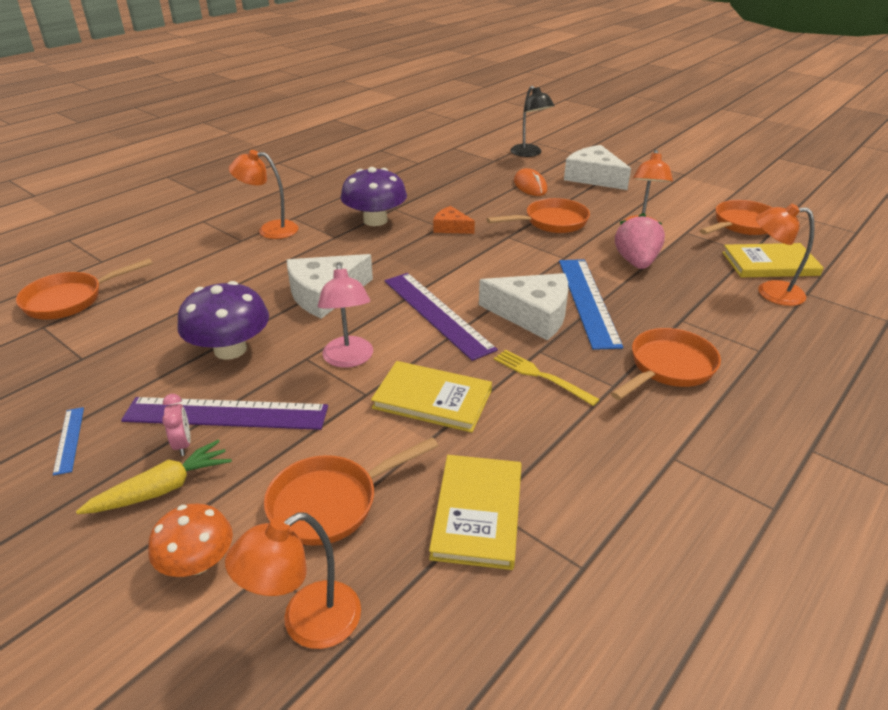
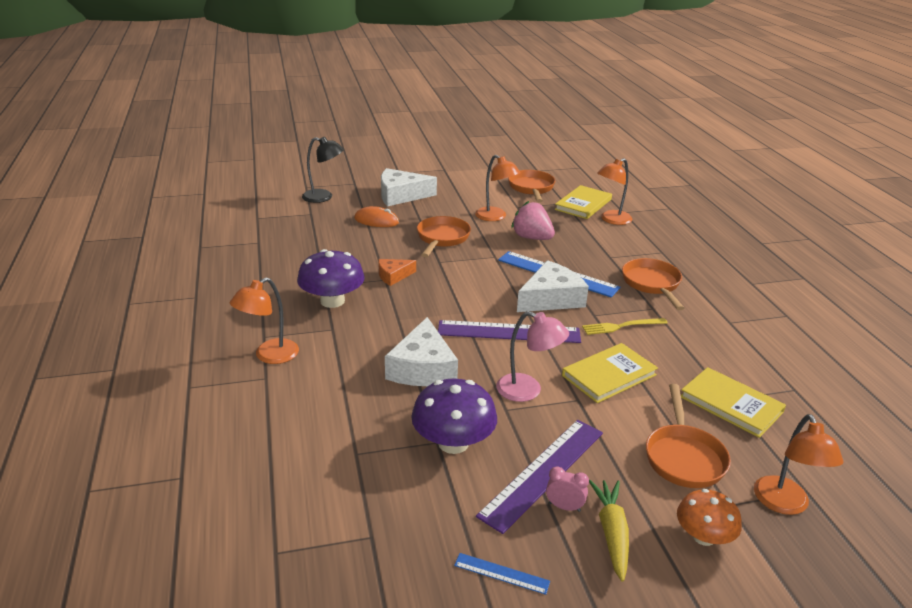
camera: 55 degrees left, 5 degrees down
(70, 300) = (241, 520): orange pan -> none

